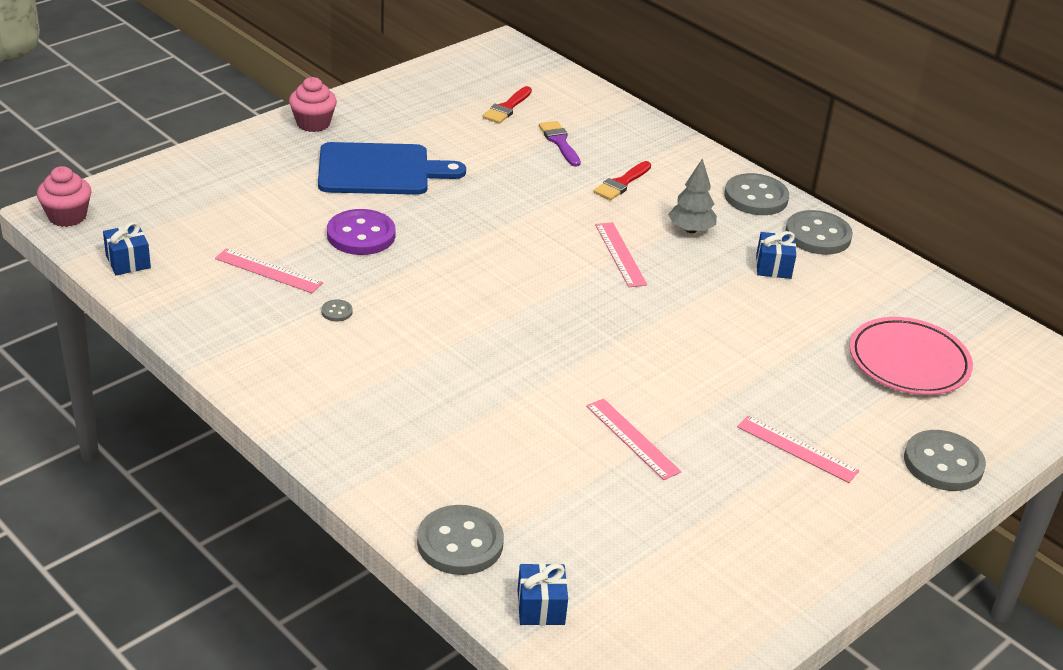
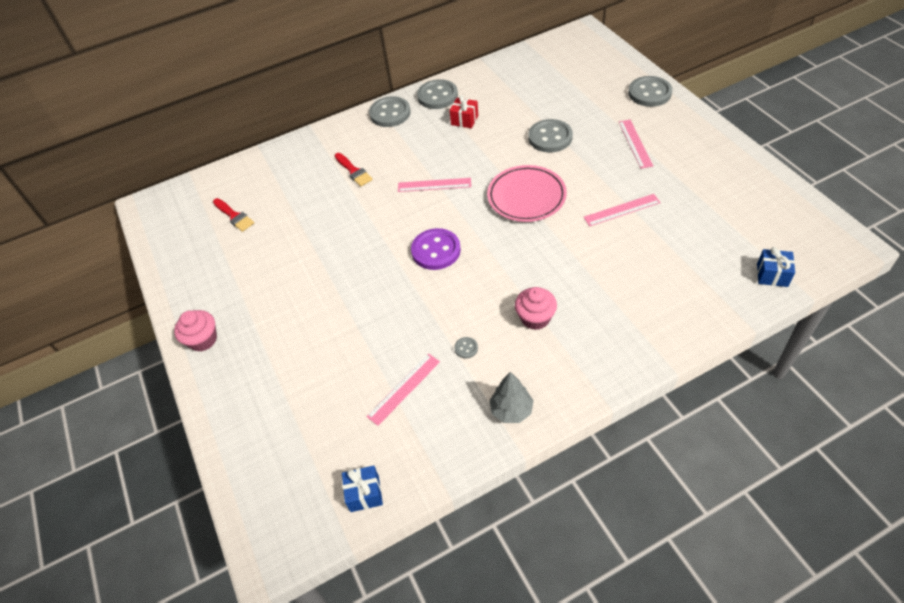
camera: 65 degrees left, 15 degrees up
(67, 216) = (278, 545): pink cupcake -> pink cupcake (535, 318)
(361, 235) = (372, 323): purple button -> purple button (436, 250)
(380, 170) = (289, 302): blue cutting board -> none
(460, 543) = (717, 306): grey button -> grey button (550, 137)
(559, 142) = (291, 194): purple brush -> none
(691, 230) = (416, 148): grey tree -> grey tree (511, 410)
(773, 267) = (464, 120): blue gift -> red gift
(797, 449) = (635, 143): pink ruler -> pink ruler turned 60 degrees counterclockwise
(908, 362) = (563, 86): pink plate -> pink plate (526, 196)

